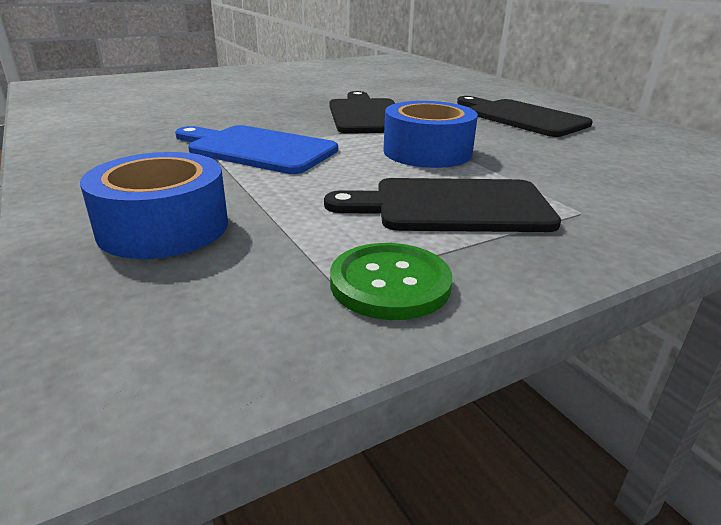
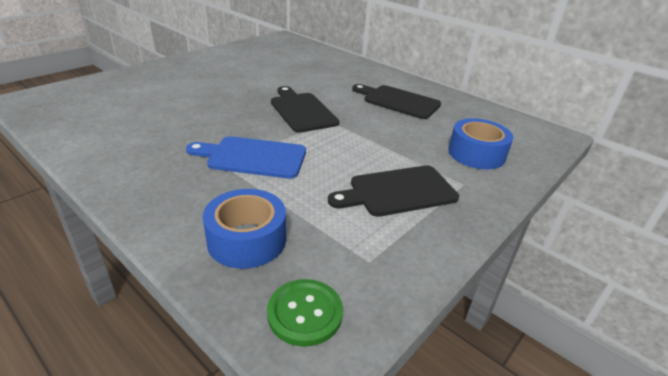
camera: 20 degrees left, 5 degrees up
(390, 283) = (397, 256): green button -> green button (305, 313)
(427, 152) = (360, 144): blue tape -> blue tape (476, 154)

